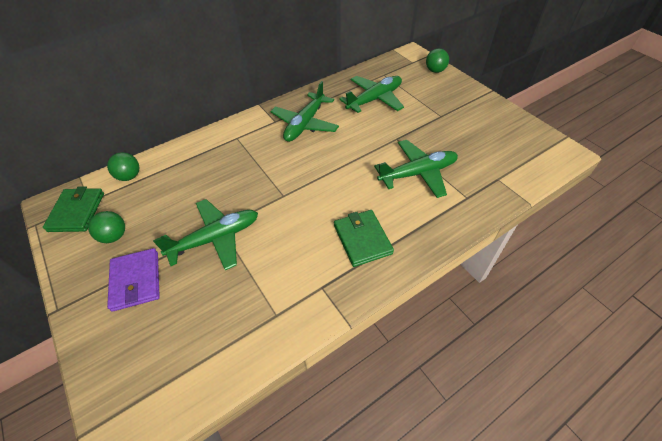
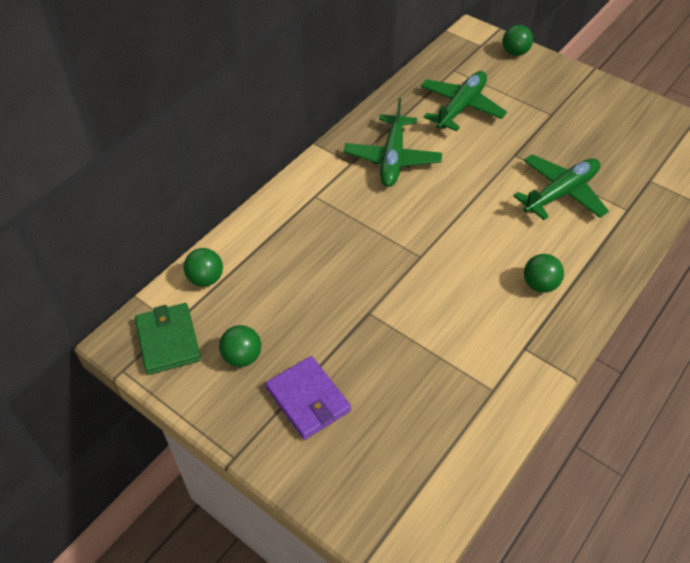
camera: 20 degrees left, 0 degrees up
(216, 238) = (371, 327): green plane -> none
(362, 239) = (539, 285): green wallet -> green ball

